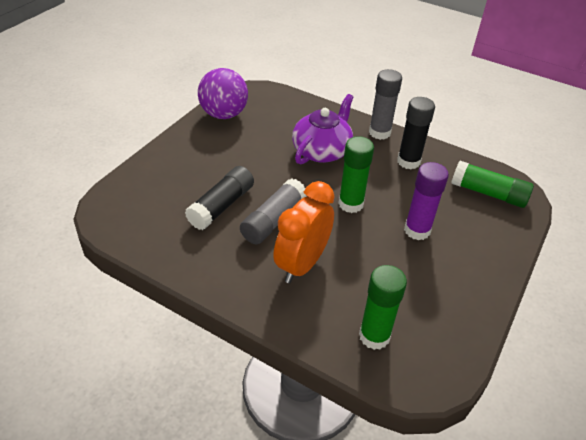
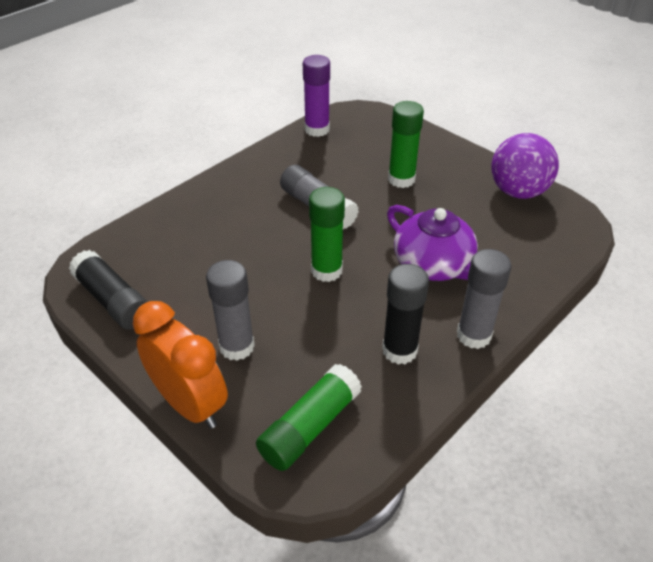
camera: 105 degrees right, 0 degrees up
(222, 206) = (349, 176): black glue stick -> black glue stick (113, 301)
(302, 264) = (250, 217): orange clock -> orange clock (190, 404)
(374, 336) = (143, 248): green glue stick -> green glue stick (401, 179)
(417, 230) = (264, 319): purple glue stick -> purple glue stick (317, 129)
(449, 240) = (237, 346): none -> grey glue stick

